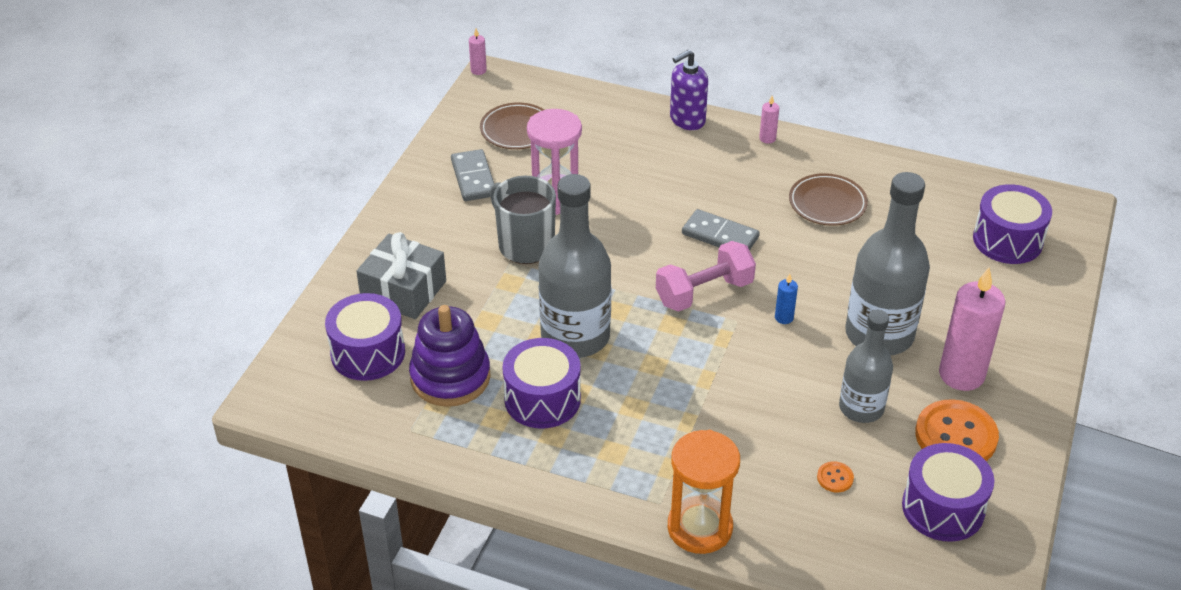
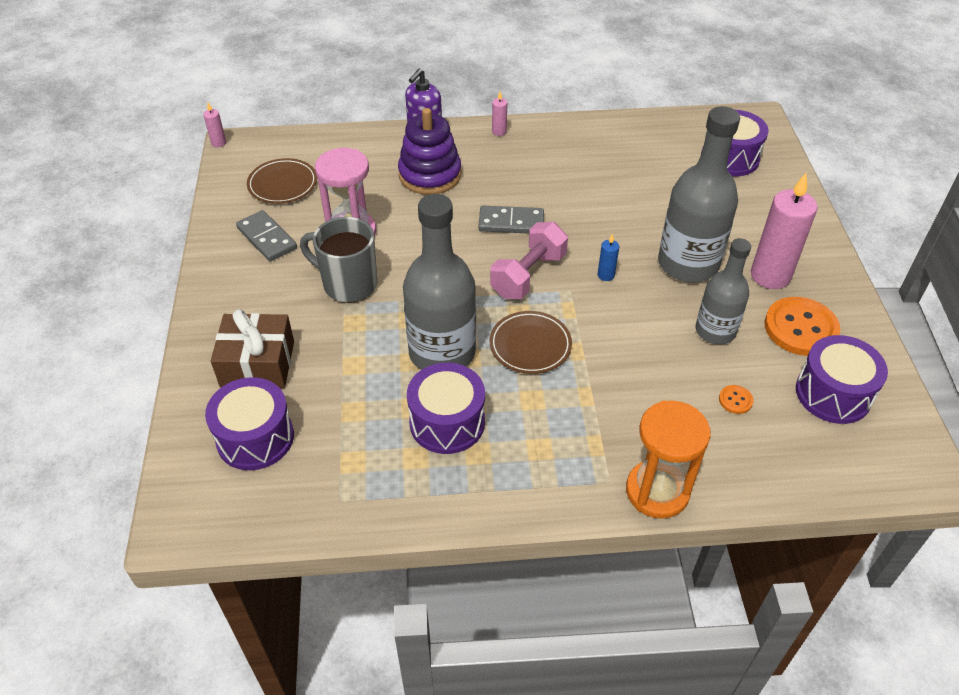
camera: 25 degrees left, 5 degrees up
(403, 290) = (257, 364): grey gift -> brown gift
(450, 377) = (349, 432): purple stacking toy -> purple stacking toy (430, 175)
(827, 203) = (579, 170): brown plate -> brown plate (530, 345)

